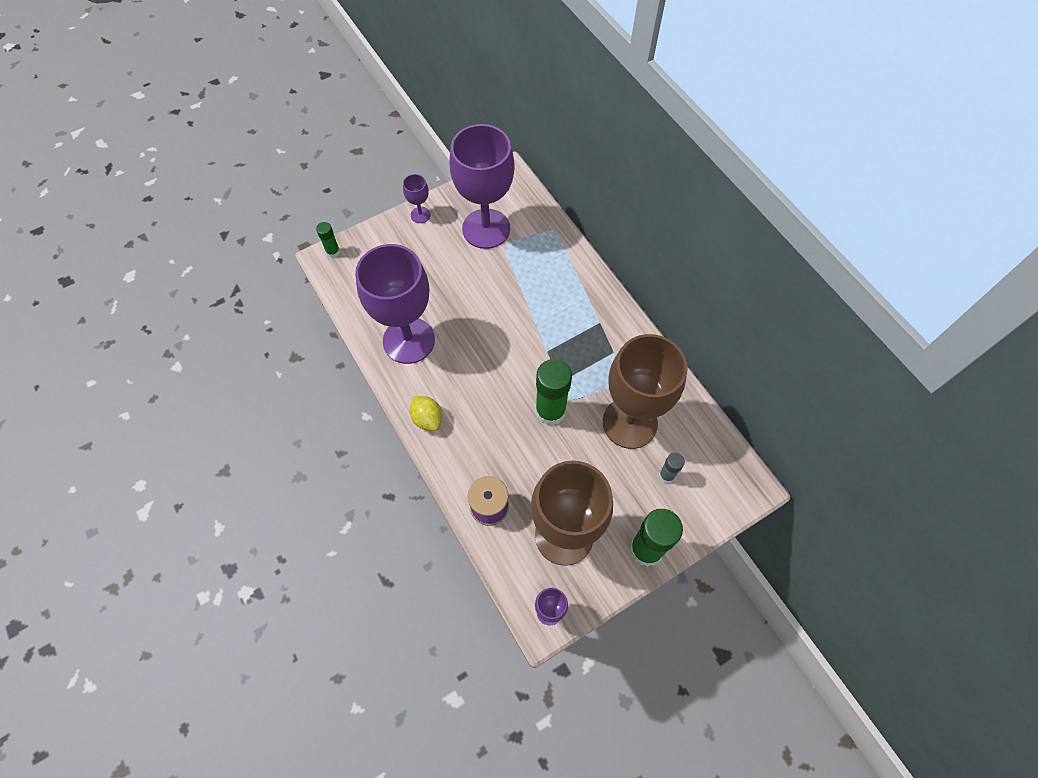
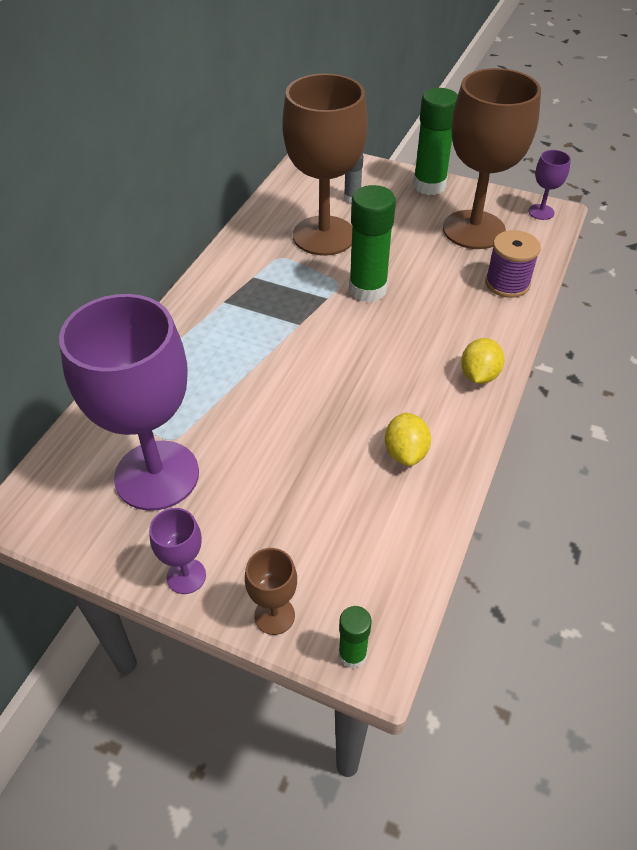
camera: 125 degrees left, 15 degrees down
(374, 235) = (274, 615): none -> brown goblet
(409, 340) = (405, 452): purple goblet -> yellow lemon

